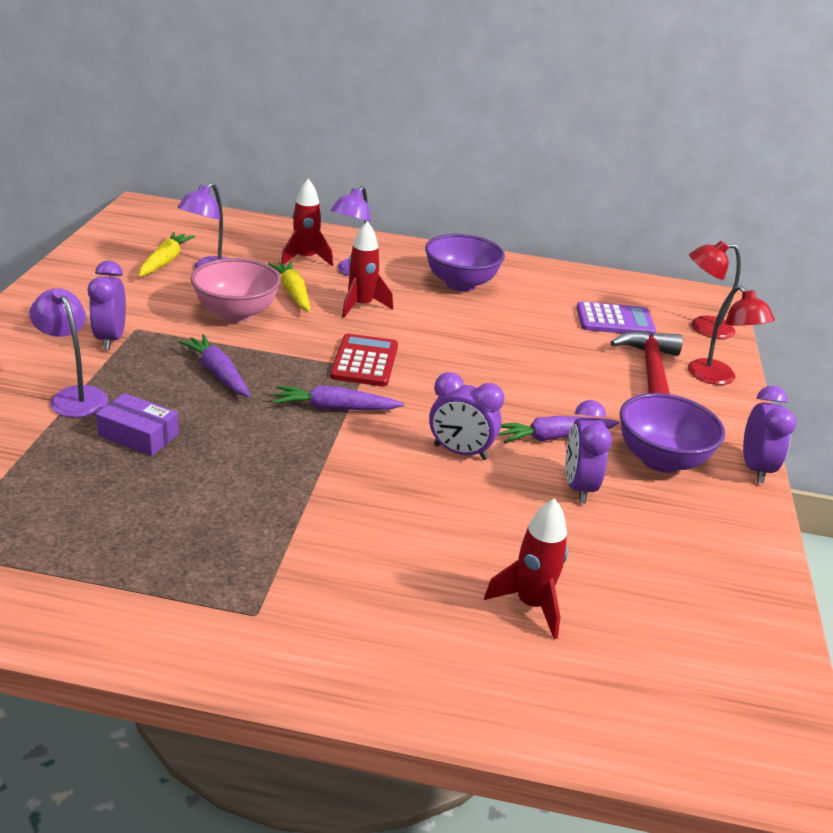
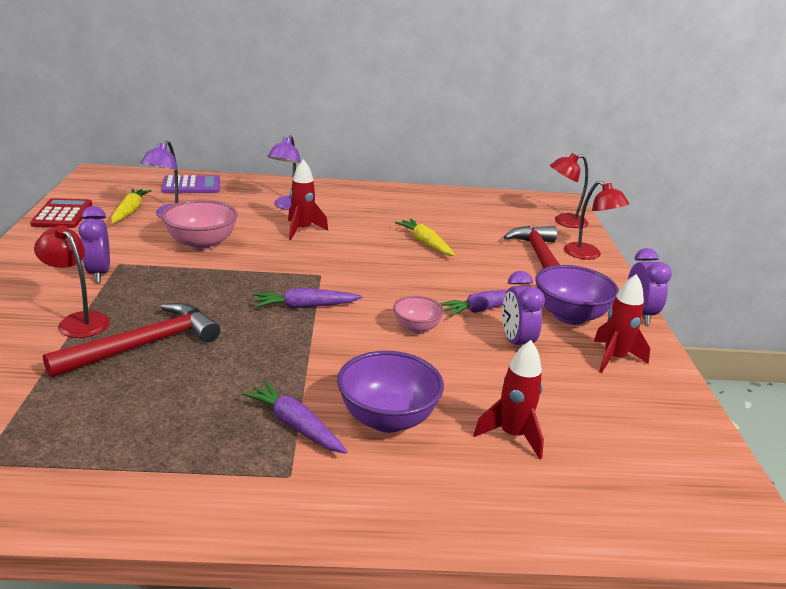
camera: 10 degrees left, 5 degrees down
(74, 396) = (78, 321): purple lamp -> red lamp
(139, 435) = (144, 345): purple box -> red hammer
(218, 373) = (199, 290): purple carrot -> purple carrot (295, 425)
(293, 293) = (244, 225): yellow carrot -> yellow carrot (425, 243)
(305, 259) = (246, 200): red rocket -> red rocket (614, 358)
(364, 361) = (318, 269): red calculator -> red calculator (62, 214)
(460, 284) = (374, 207): purple bowl -> purple bowl (387, 419)
(460, 452) = (416, 328): purple clock -> pink bowl
(615, 320) = (499, 223): purple calculator -> purple calculator (191, 185)

